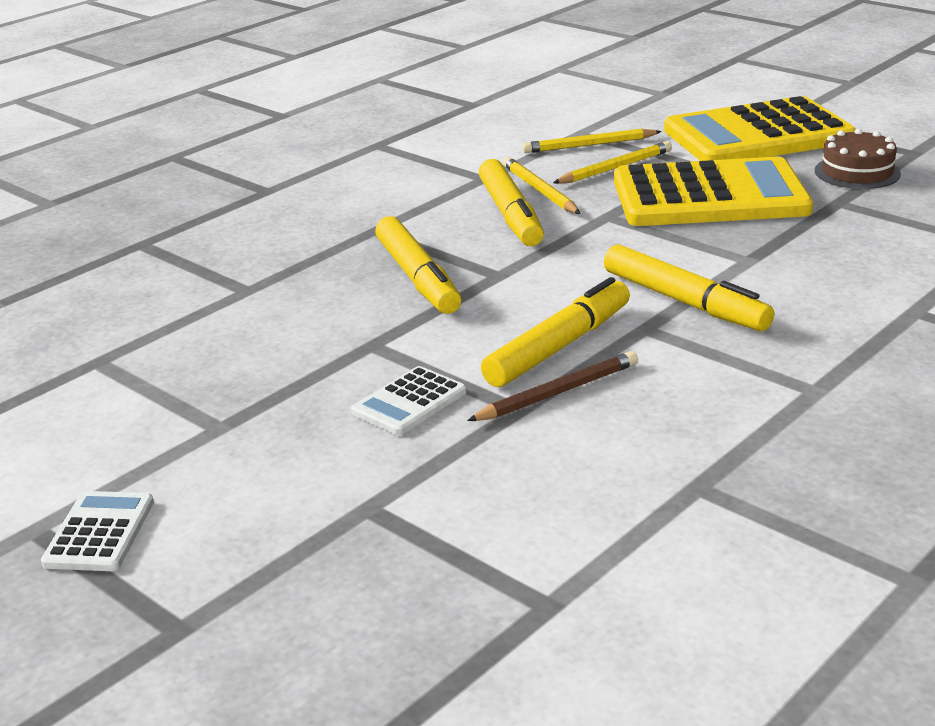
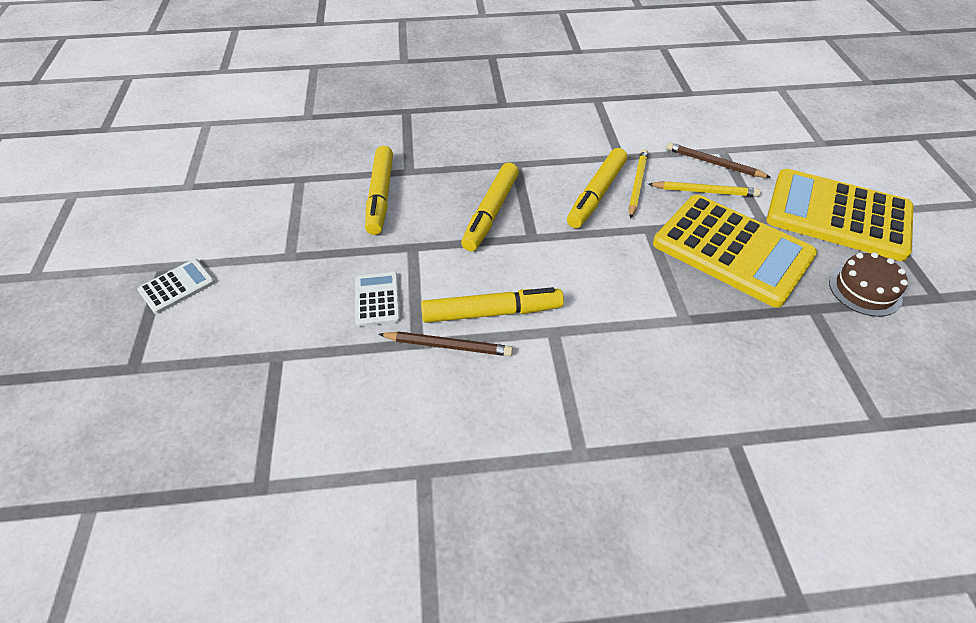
camera: 40 degrees right, 20 degrees up
(409, 402) = (377, 299): white calculator -> white calculator turned 90 degrees clockwise
(589, 145) = (713, 163): yellow pencil -> brown pencil
(685, 302) = (601, 327): yellow marker -> yellow marker (380, 196)

